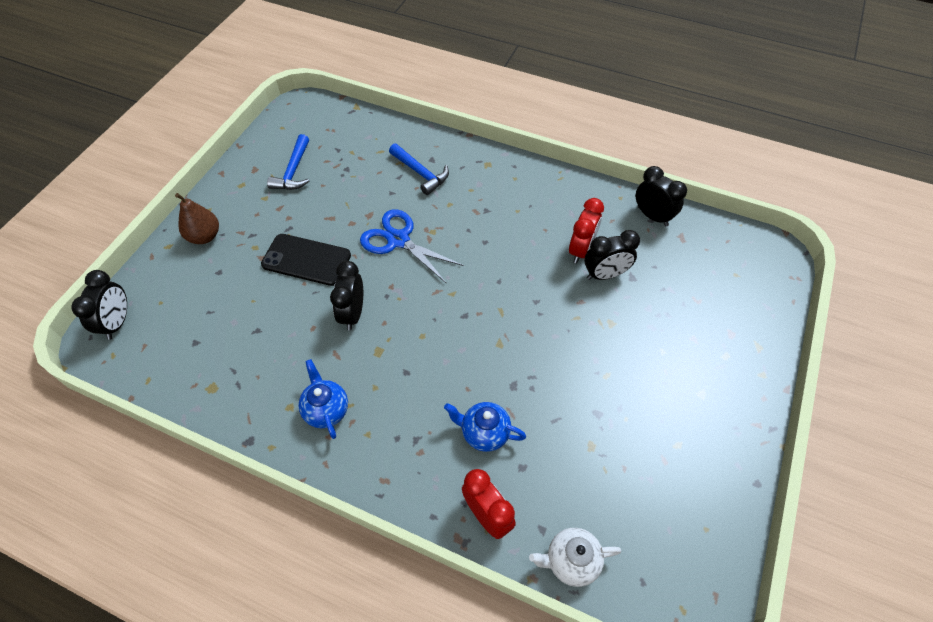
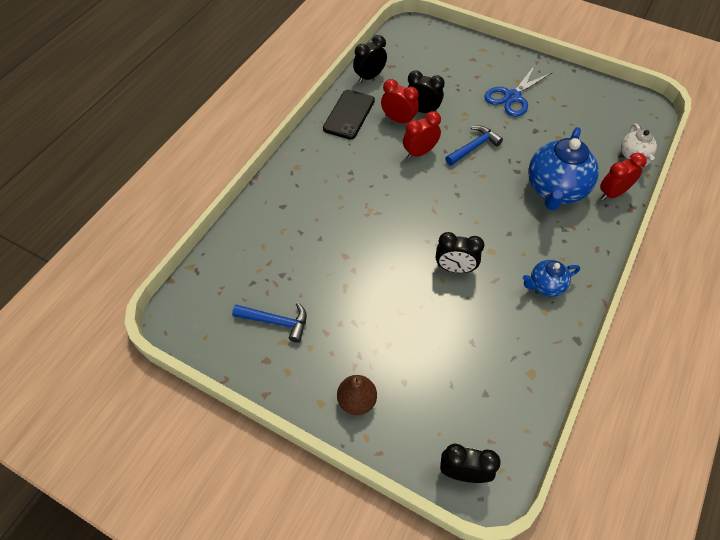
camera: 85 degrees left, 0 degrees up
(306, 260) = (394, 305): black phone -> black phone (349, 114)
(398, 240) = (378, 234): blue scissors -> blue scissors (512, 97)
(420, 173) = (299, 215): blue hammer -> blue hammer (473, 147)
(484, 433) = (555, 190): blue teapot -> blue teapot, size x1.91
(528, 274) = (419, 152): none -> red clock
(605, 274) = (422, 110): black clock -> black clock turned 60 degrees counterclockwise

